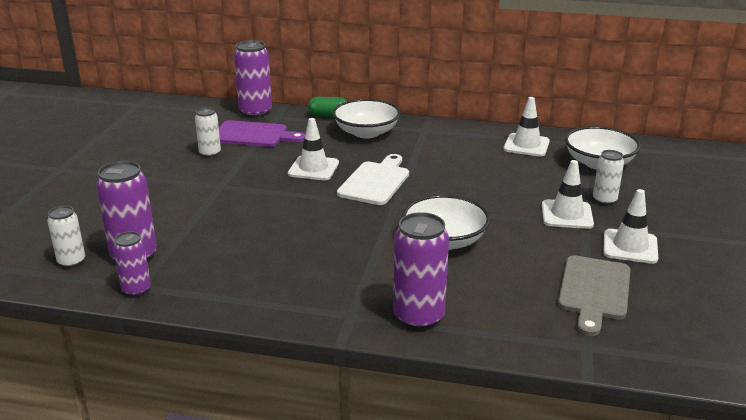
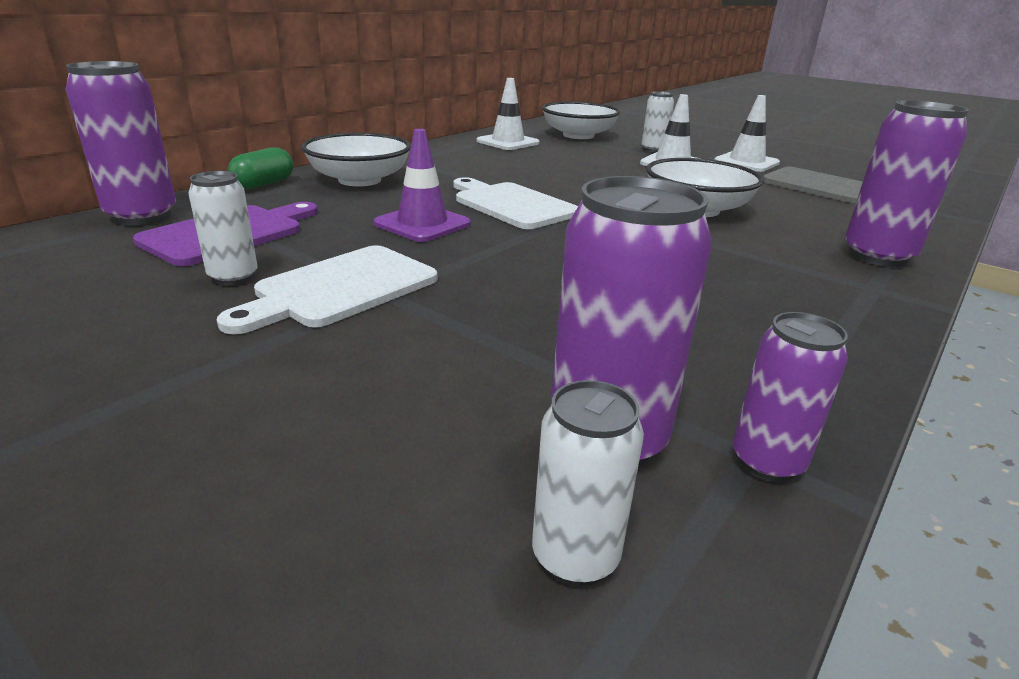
camera: 65 degrees left, 0 degrees up
(217, 176) = (340, 288): none -> white cutting board
(313, 168) = (422, 224): white traffic cone -> purple traffic cone

